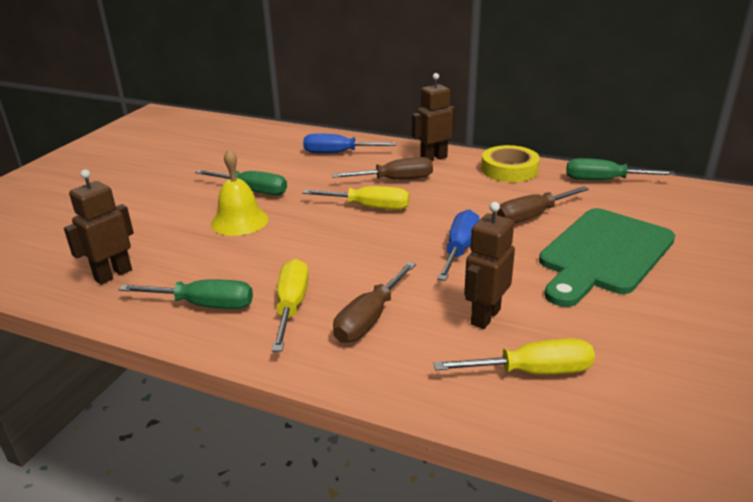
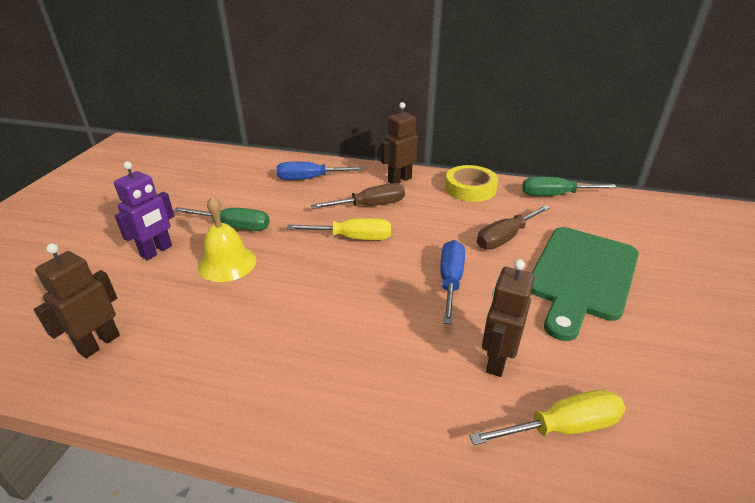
camera: 10 degrees left, 5 degrees up
(174, 207) = (157, 251): none -> purple robot
(204, 305) = (206, 375): green screwdriver -> none
(291, 306) = (300, 367): yellow screwdriver -> none
(369, 318) = (384, 375): brown screwdriver -> none

